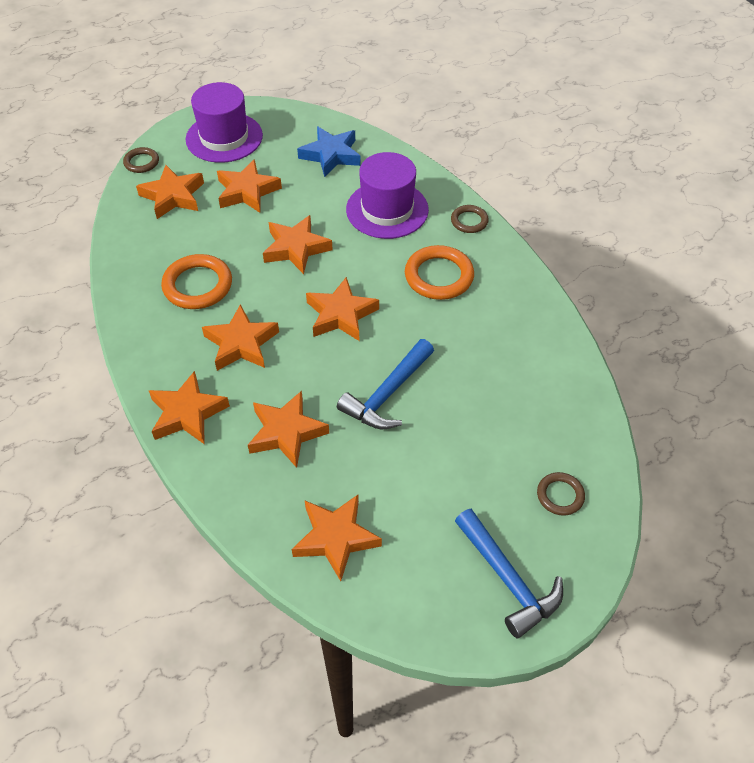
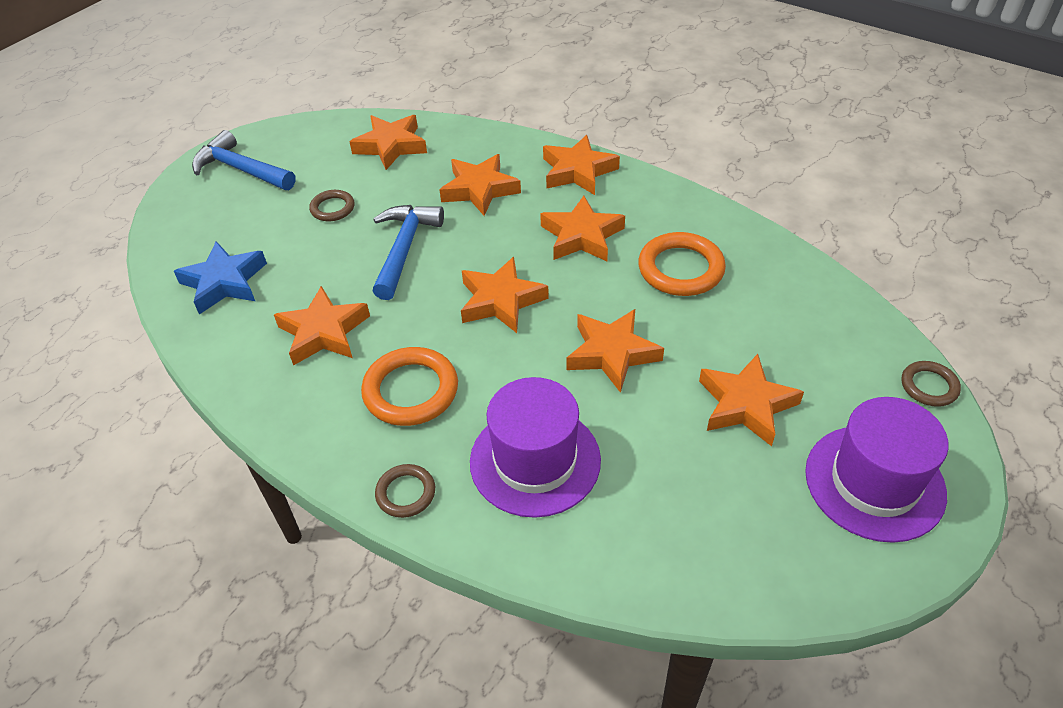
camera: 155 degrees right, 5 degrees down
(173, 196) = (828, 356): orange star -> orange star (323, 332)
(331, 155) = (688, 524): blue star -> blue star (224, 282)
(560, 495) = (206, 233): brown ring -> brown ring (332, 208)

